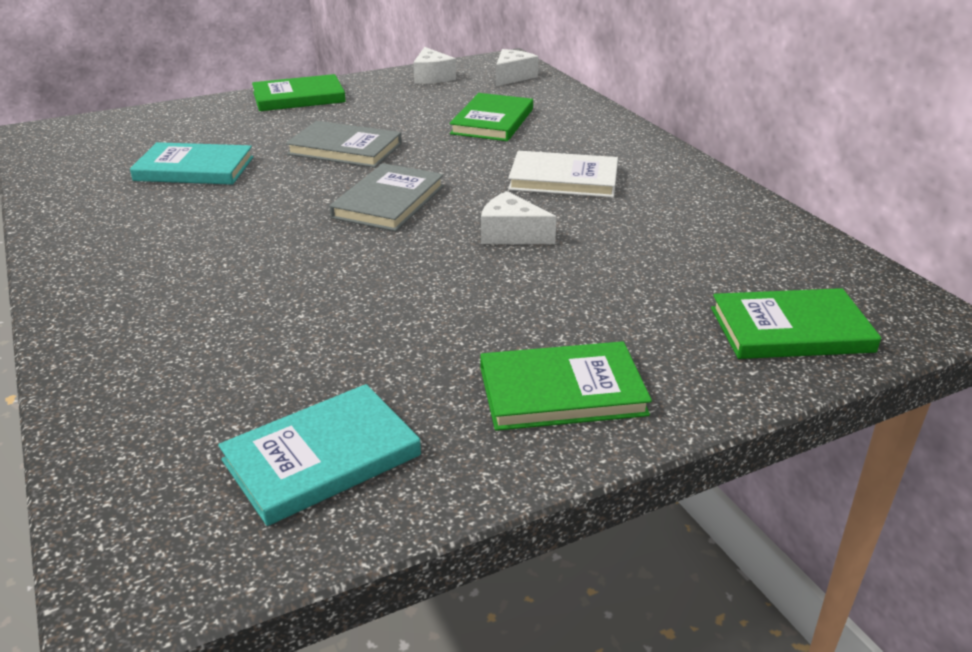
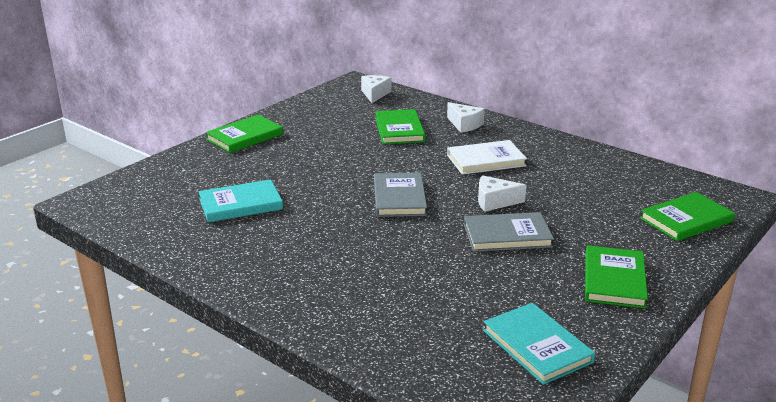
camera: 25 degrees left, 5 degrees down
(322, 458) = (537, 346): turquoise book -> turquoise book turned 60 degrees counterclockwise
(345, 149) = (326, 168): grey book -> grey book (507, 235)
(432, 77) = (320, 104): white cheese -> white cheese (464, 125)
(562, 391) = (614, 280): green book -> green book turned 45 degrees counterclockwise

